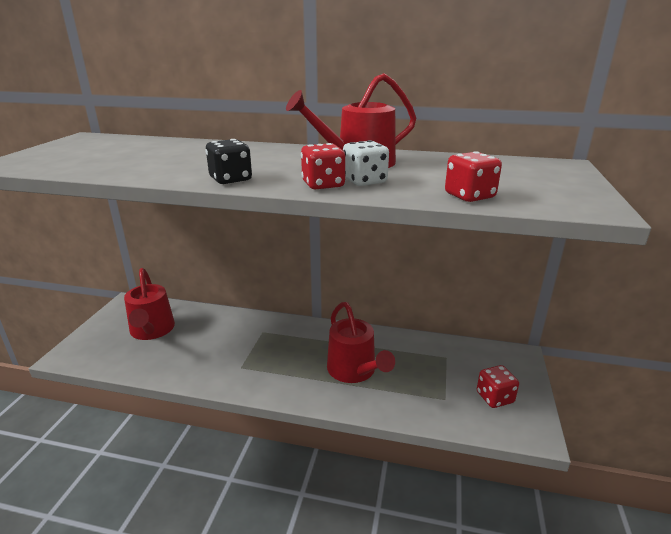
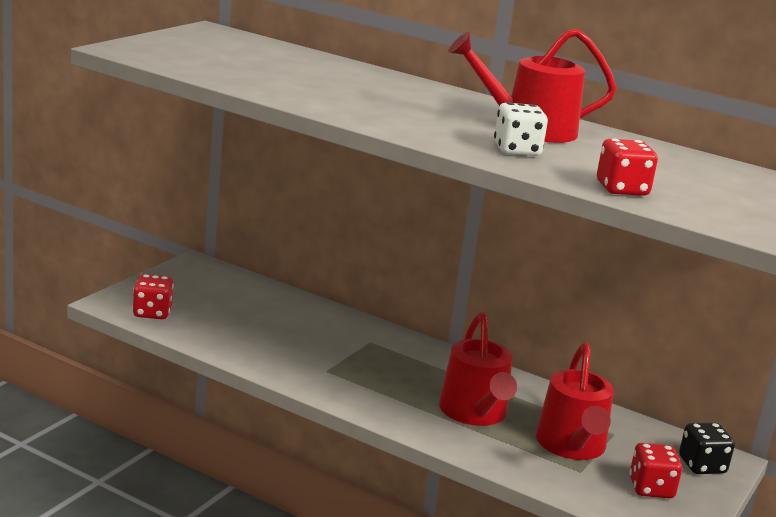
camera: 15 degrees right, 5 degrees down
(152, 330) = (223, 303): red watering can -> red watering can (572, 446)
(230, 179) = (366, 117): black dice -> black dice (702, 465)
(323, 185) = (466, 144): red dice -> red dice (152, 313)

